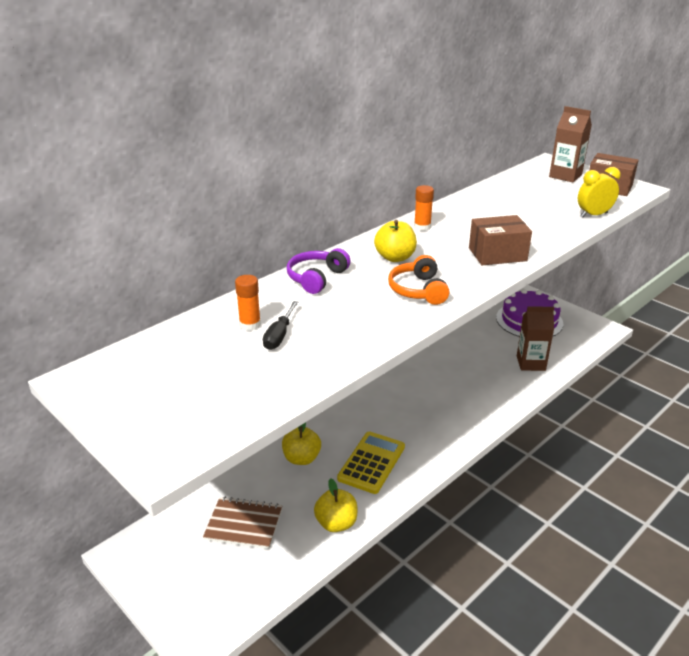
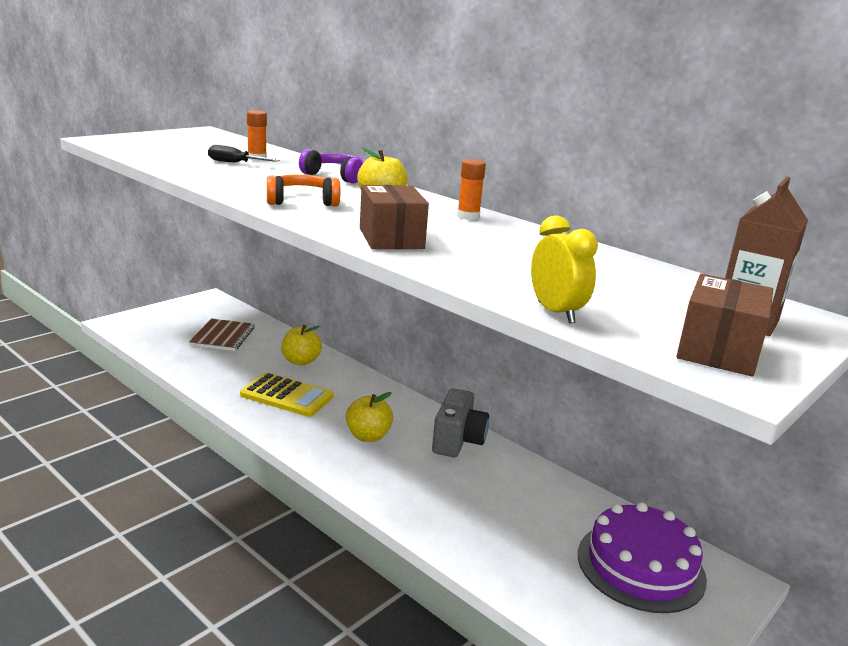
camera: 85 degrees right, 10 degrees down
(336, 523) = (207, 374): yellow apple -> yellow apple (368, 436)
(423, 372) = (458, 441): none -> grey camera
(530, 363) = (501, 544): brown carton -> none

